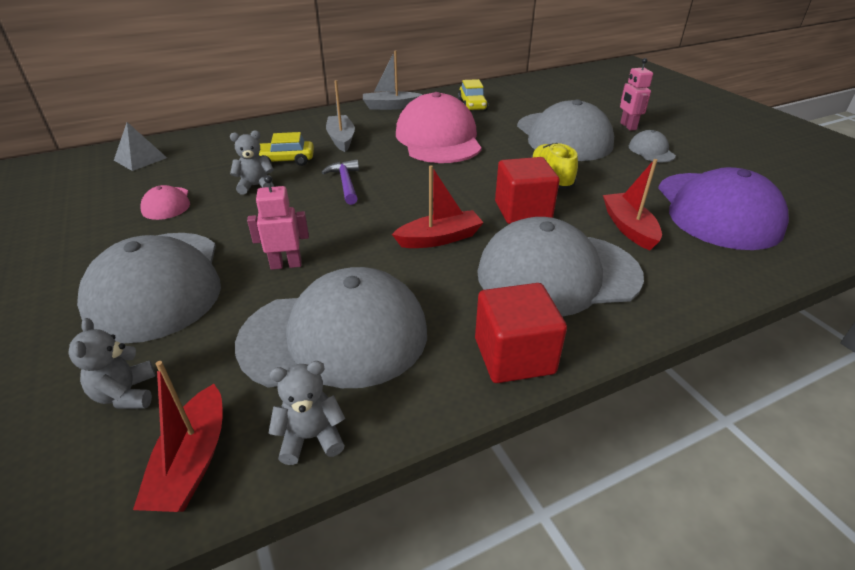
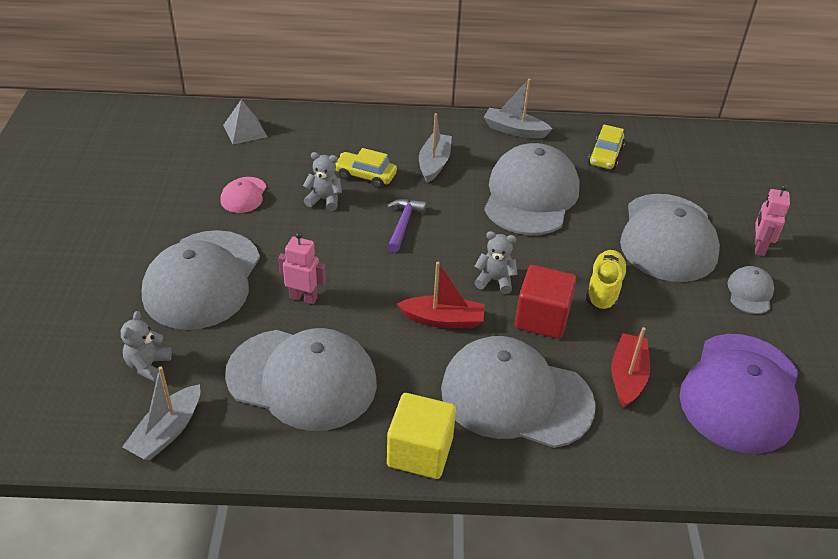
camera: 25 degrees right, 5 degrees up
(192, 462) = (167, 432): red boat -> grey boat
(311, 437) = (243, 448): grey teddy bear -> grey teddy bear (495, 280)
(438, 139) = (531, 195): pink cap -> grey cap
(514, 356) = (420, 452): red cube -> yellow cube

